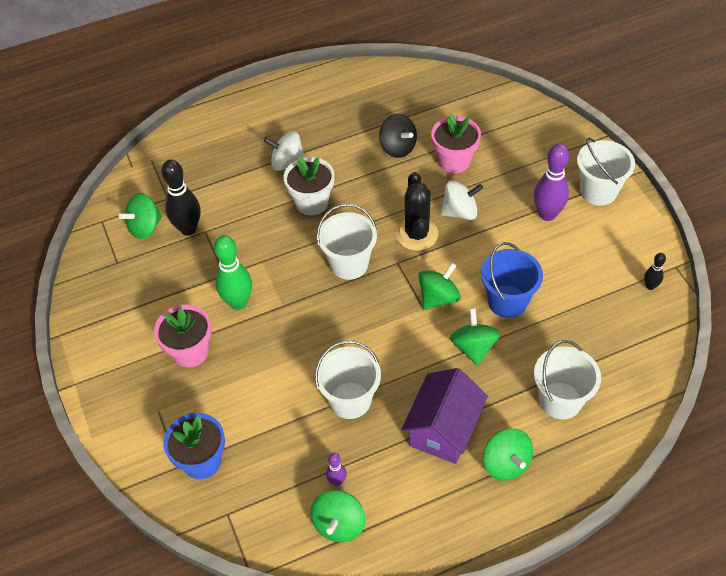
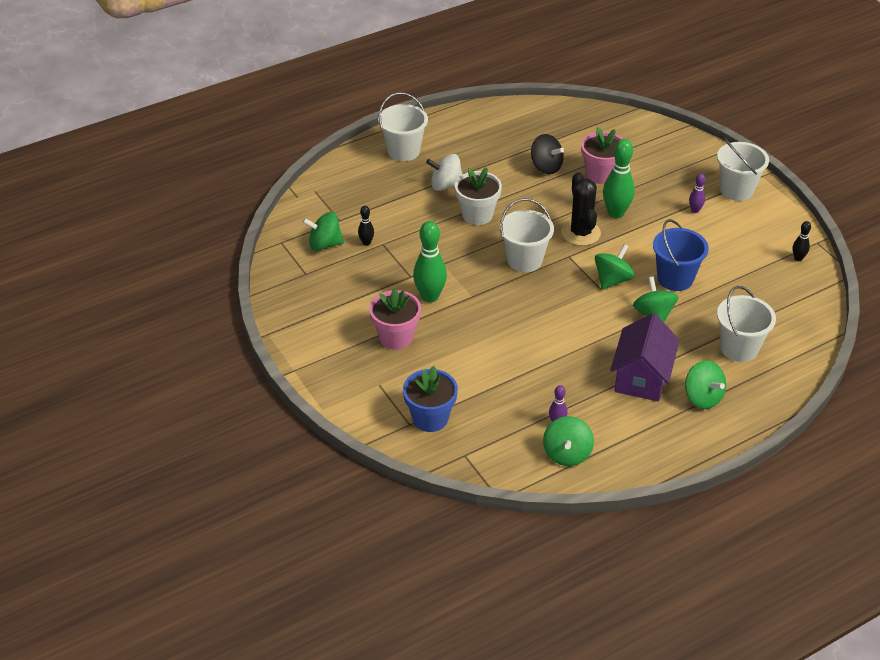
camera: 10 degrees left, 10 degrees down
(145, 227) = (324, 244): green spinning top -> green spinning top turned 45 degrees clockwise
(188, 229) = (366, 243): black bowling pin -> black bowling pin, size x0.51
(350, 400) = (553, 362): white bucket -> white bucket (403, 151)
(460, 212) = (616, 213): white spinning top -> green bowling pin
(547, 214) = (695, 210): purple bowling pin -> purple bowling pin, size x0.51

